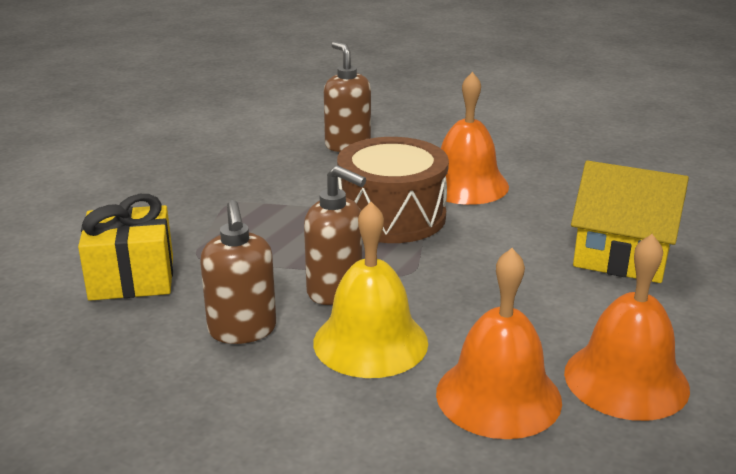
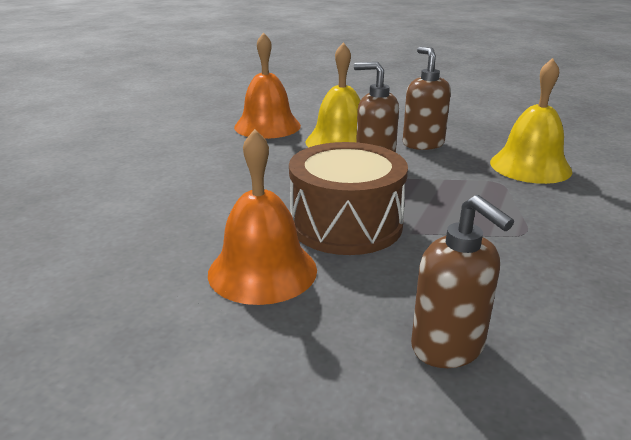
camera: 175 degrees right, 0 degrees up
(132, 278) = (530, 166): yellow gift -> yellow bell
(622, 256) = (137, 196): yellow house -> none
(626, 380) = (194, 133): orange bell -> none

